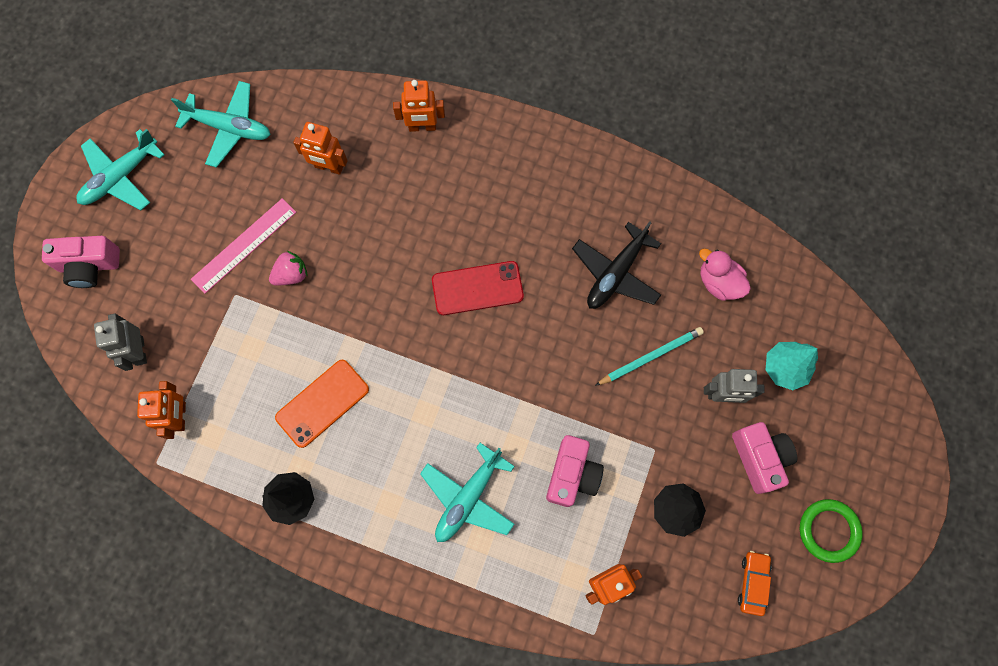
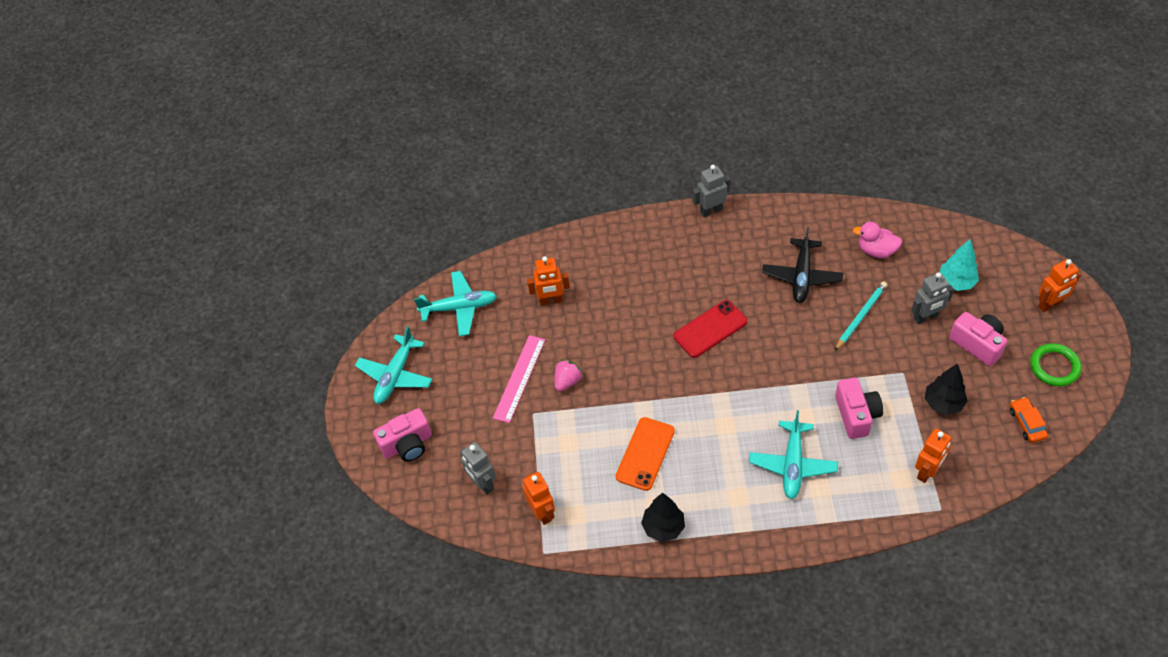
camera: 20 degrees left, 20 degrees down
(422, 127) = (603, 246): orange robot -> orange robot (1050, 305)
(565, 139) = (711, 210): none -> grey robot

